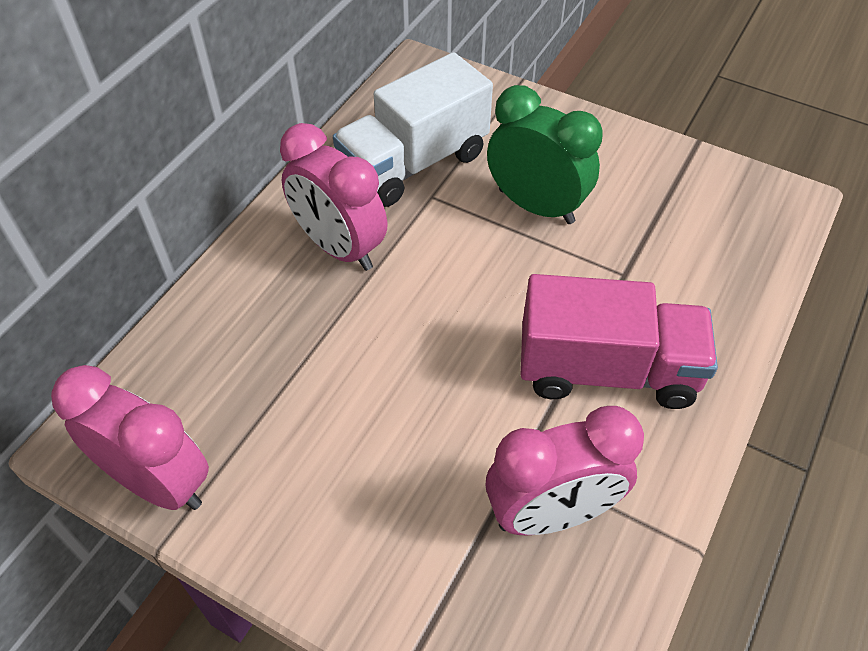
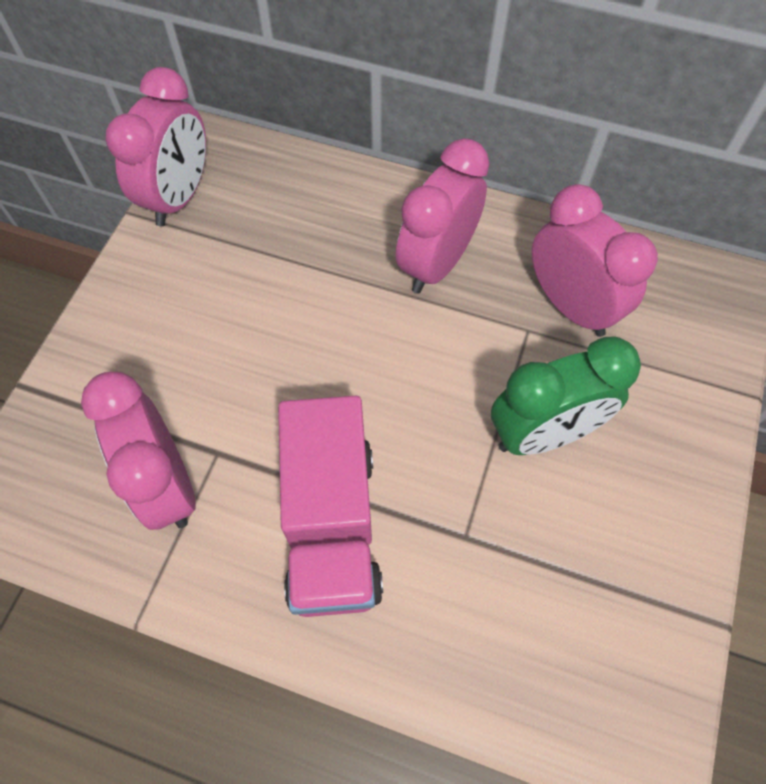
camera: 80 degrees right, 10 degrees up
(414, 163) = (570, 306): white truck -> pink clock
(536, 206) = (543, 433): green clock -> green clock turned 45 degrees clockwise

